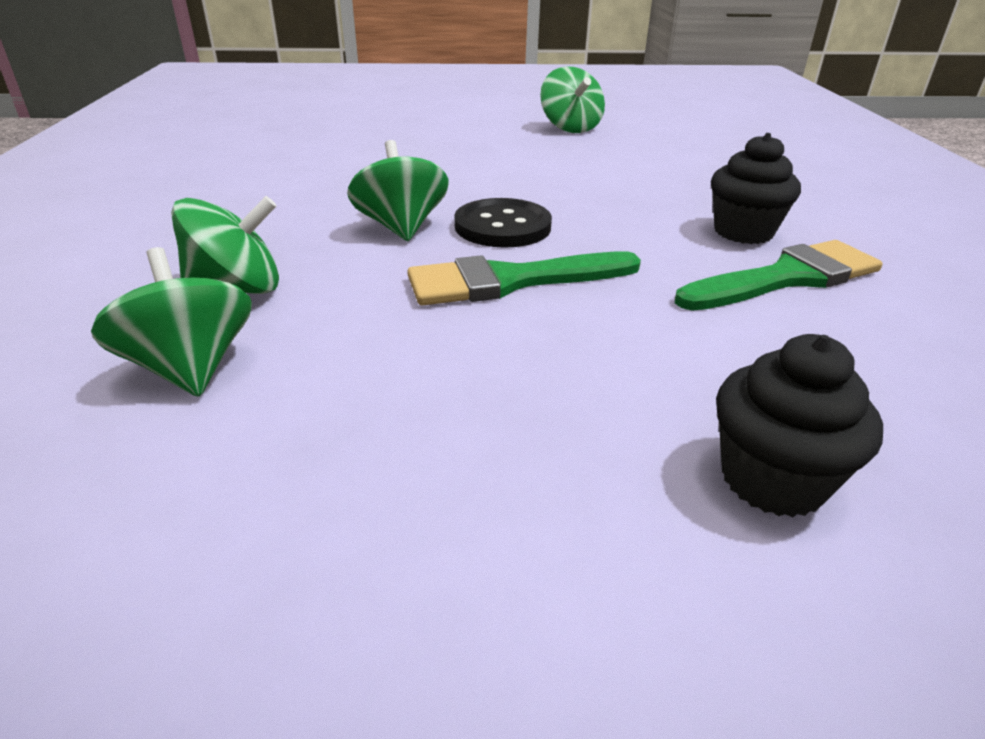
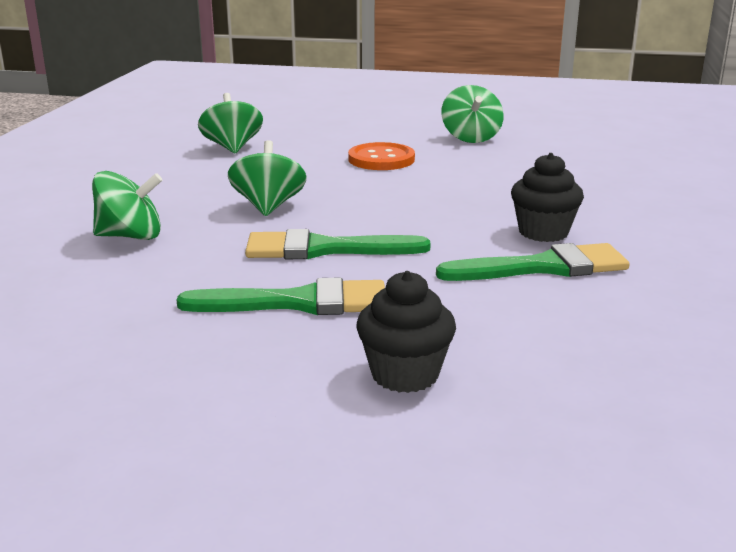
camera: 15 degrees right, 10 degrees down
(191, 368) = (81, 277): green spinning top -> green spinning top (232, 147)
(494, 158) = (381, 159): none -> orange button
(502, 226) = (347, 212): black button -> none
(536, 370) = (299, 302): none -> green brush

